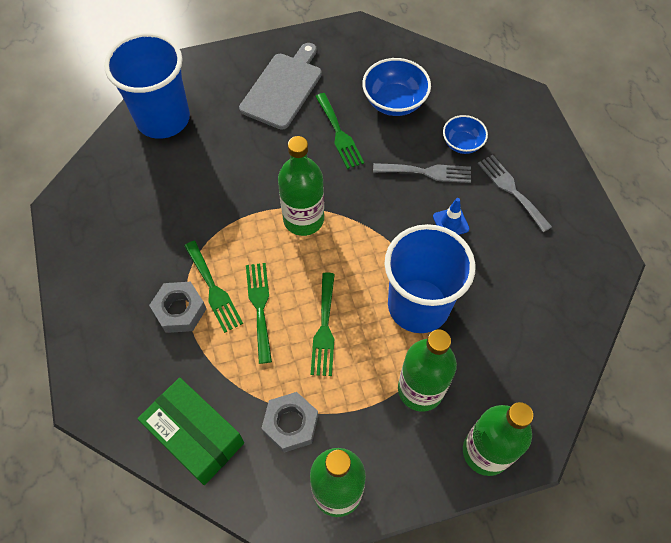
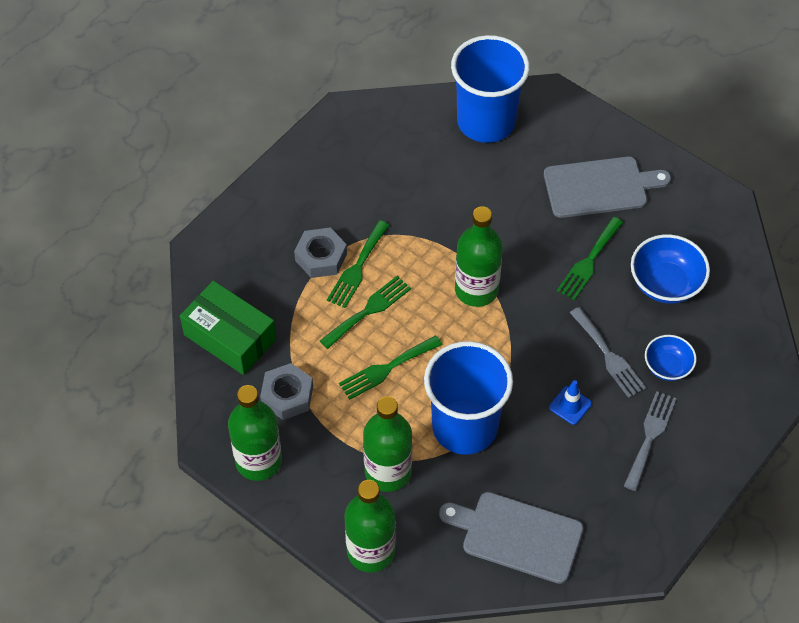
camera: 55 degrees right, 5 degrees down
(195, 435) = (230, 337): green box -> green box turned 60 degrees counterclockwise
(539, 330) = (517, 536): none -> grey cutting board

